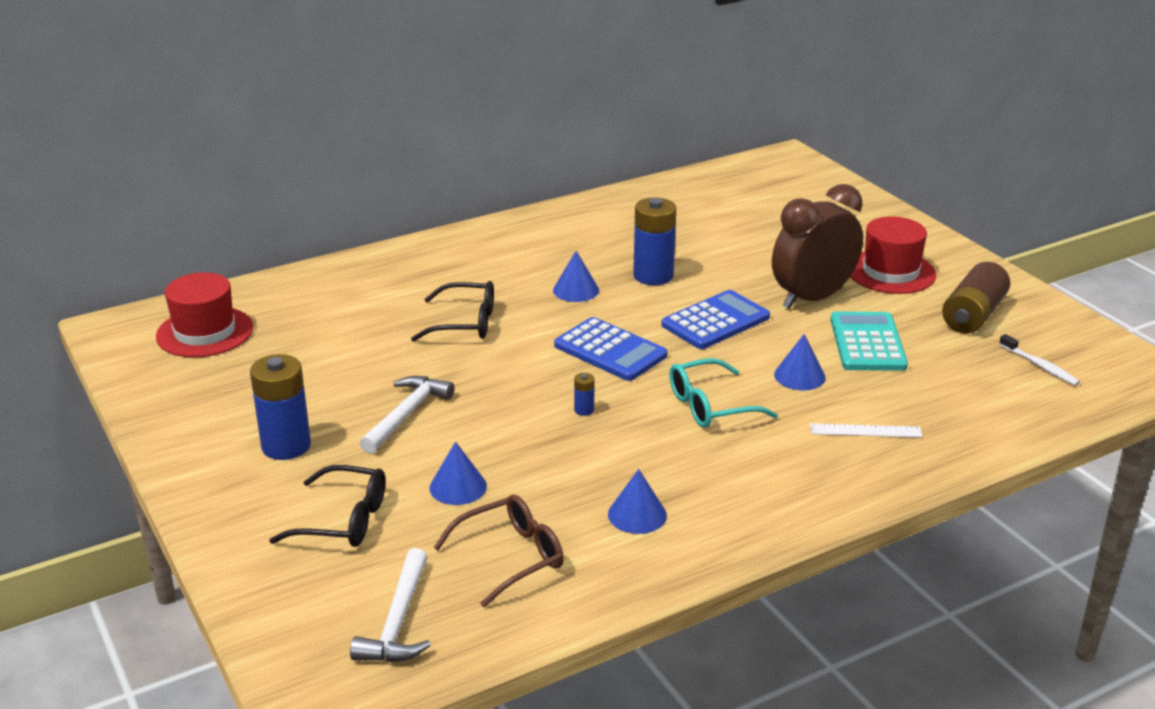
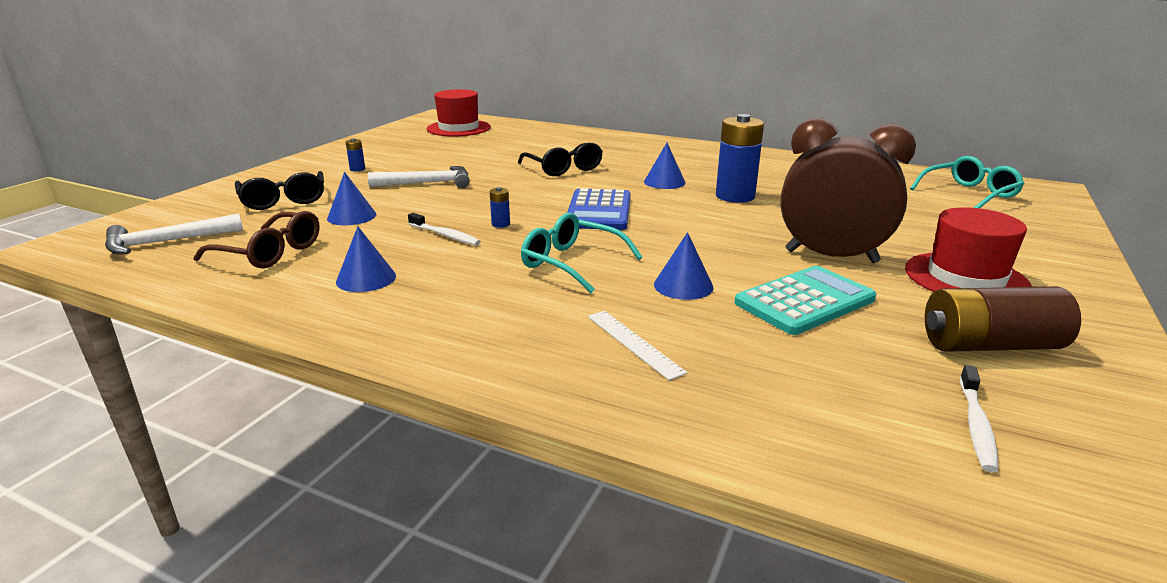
camera: 55 degrees right, 5 degrees down
(286, 446) = (357, 169): blue battery -> blue battery, size x0.43
(578, 447) = (445, 235): none -> white toothbrush
(715, 321) = (711, 231): blue calculator -> none
(765, 187) = (969, 194): none -> turquoise glasses

